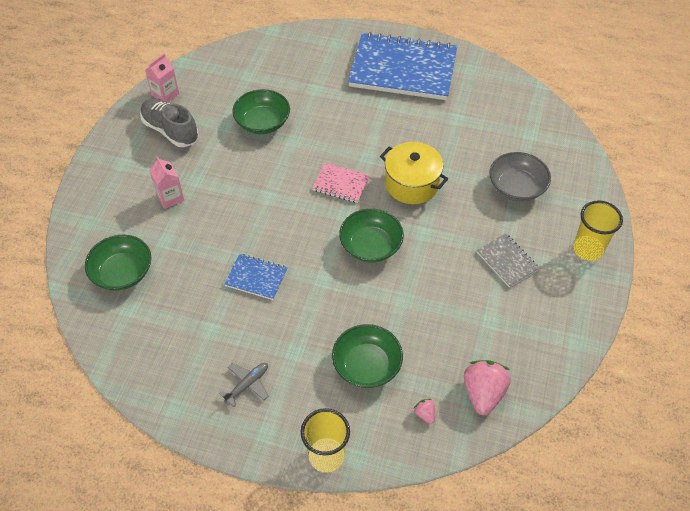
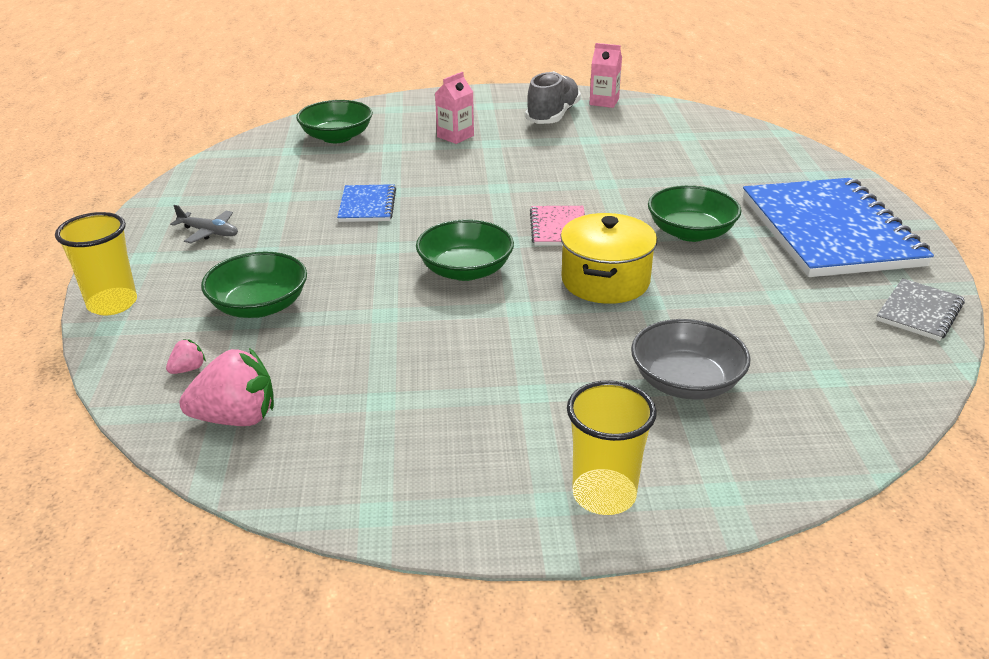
camera: 70 degrees right, 20 degrees down
(262, 122) = (616, 159): green bowl -> green bowl (690, 232)
(507, 261) = (513, 399): grey notebook -> grey notebook (919, 312)

